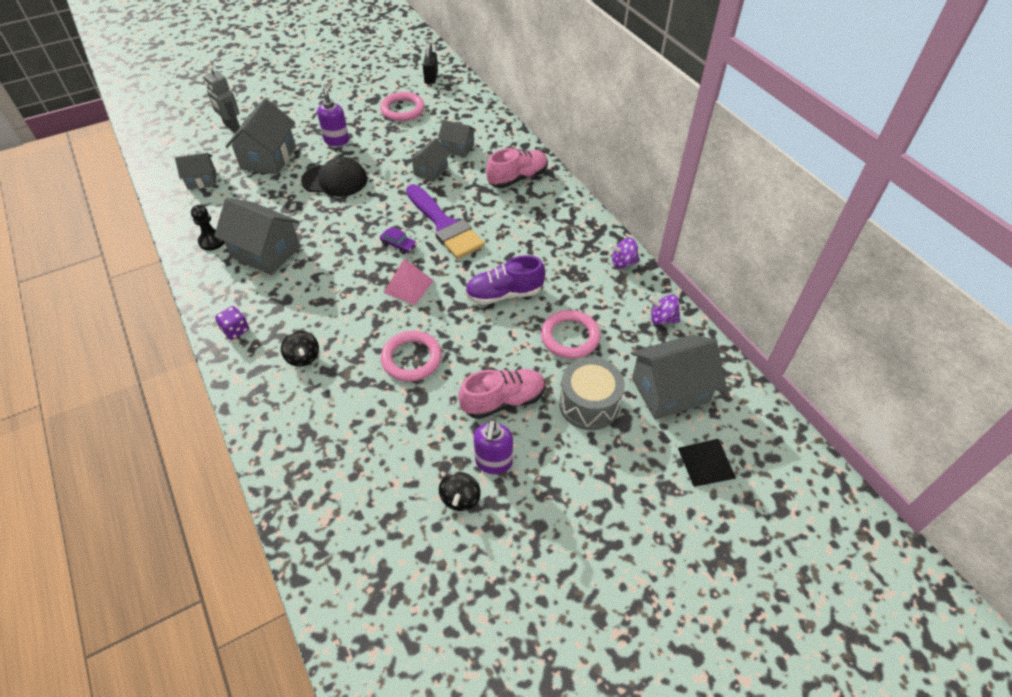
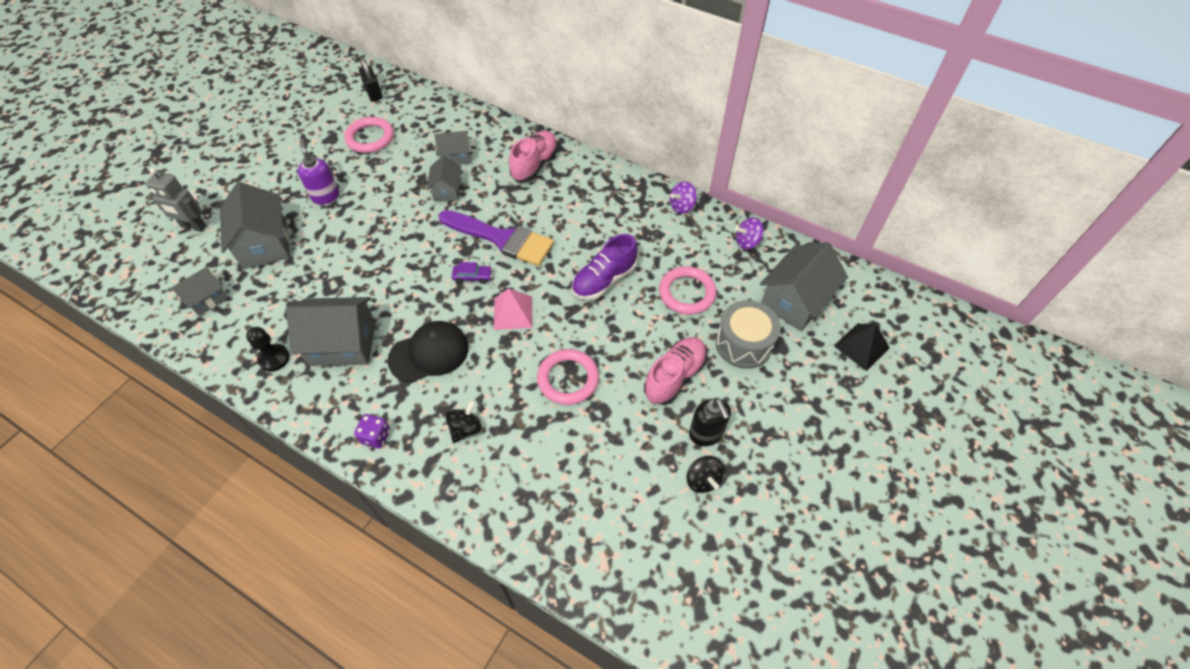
camera: 30 degrees left, 5 degrees up
(303, 357) = (466, 428): black spinning top -> black spinning top turned 90 degrees counterclockwise
(335, 180) = (357, 239): black cap -> black cap (429, 353)
(493, 462) = (706, 434): purple soap dispenser -> black soap dispenser

